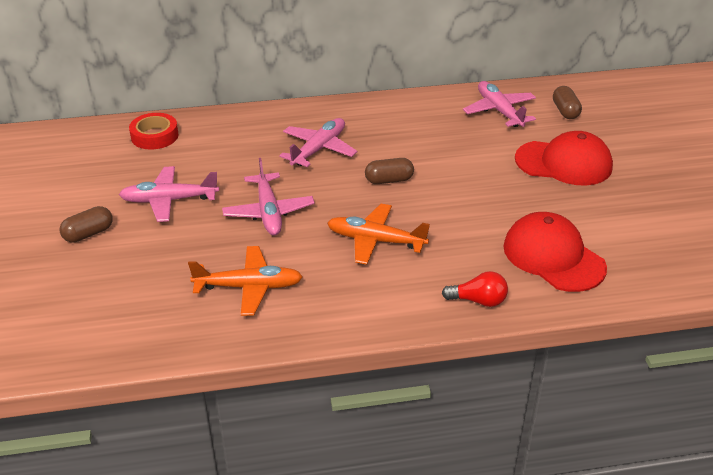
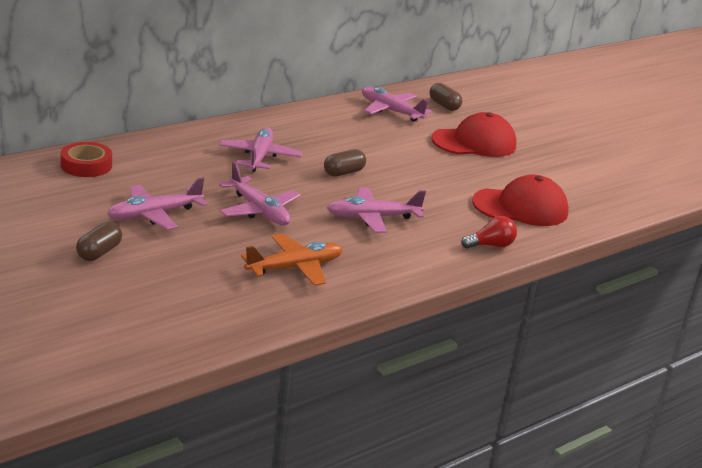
camera: 30 degrees left, 10 degrees down
(375, 241) = (372, 218): orange plane -> pink plane
(553, 257) = (520, 207): red cap -> red cap turned 150 degrees clockwise

